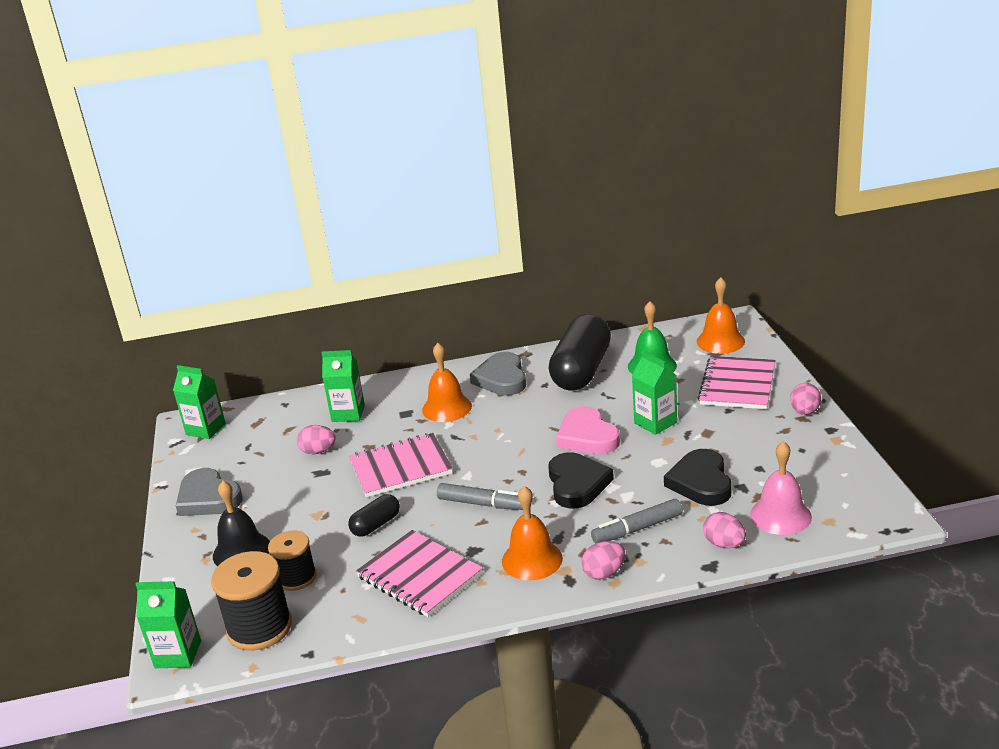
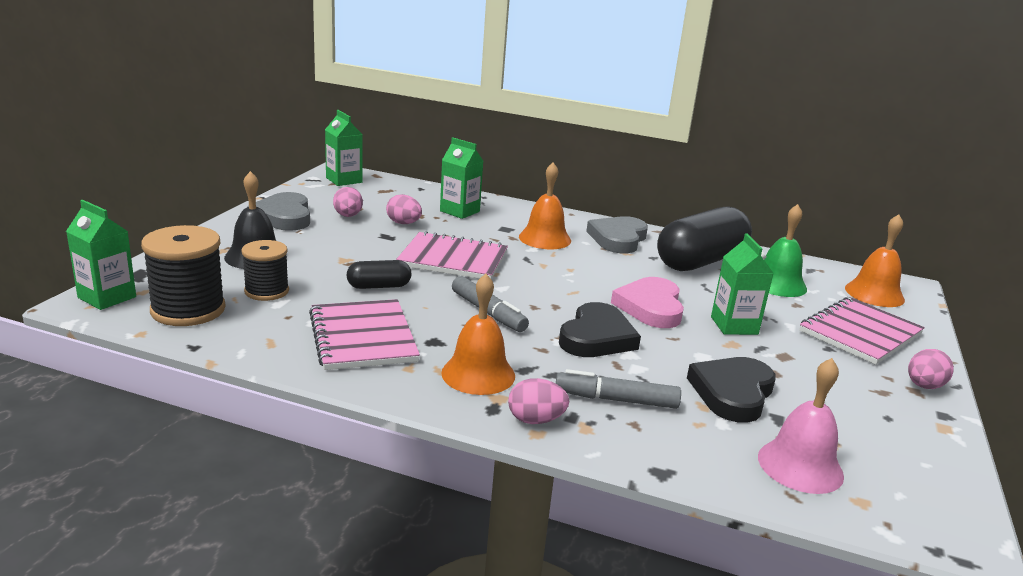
camera: 25 degrees right, 5 degrees down
(724, 544) = (700, 460): pink egg -> pink egg (348, 216)

